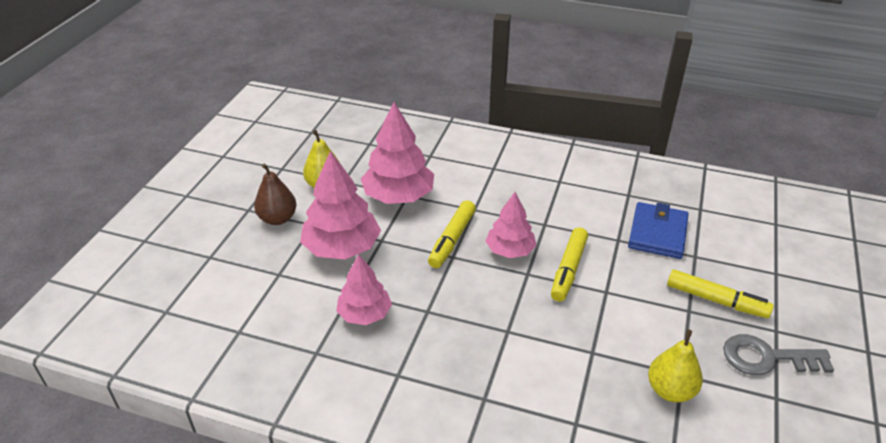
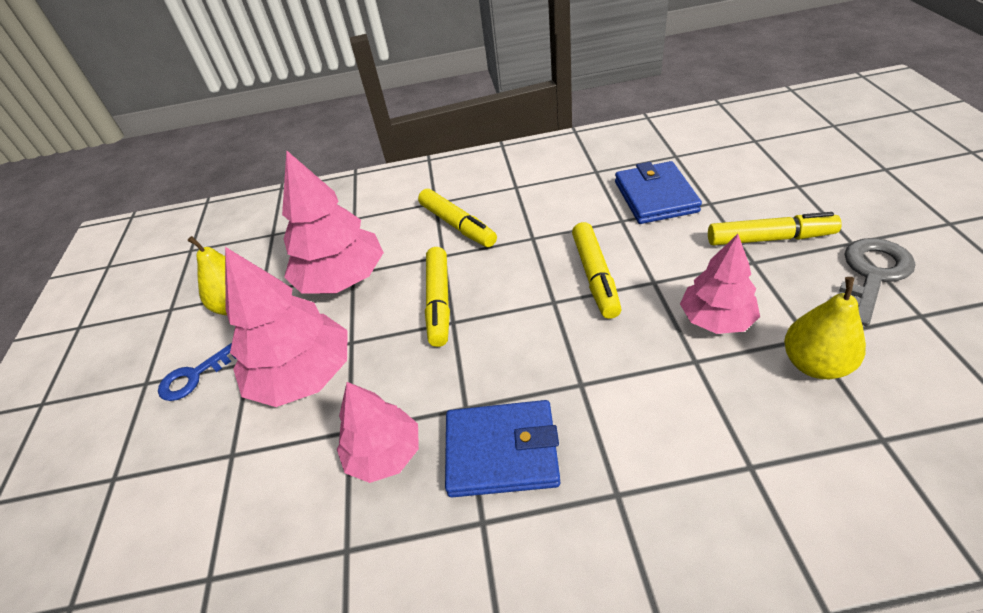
camera: 20 degrees left, 5 degrees up
(278, 218) = (194, 376): brown pear -> blue key
(433, 345) = (501, 451): none -> blue wallet
(498, 192) = (457, 225): none -> yellow marker
(510, 250) = (515, 284): pink tree -> pink tree (716, 319)
(767, 358) = (871, 275): grey key -> grey key turned 150 degrees clockwise

